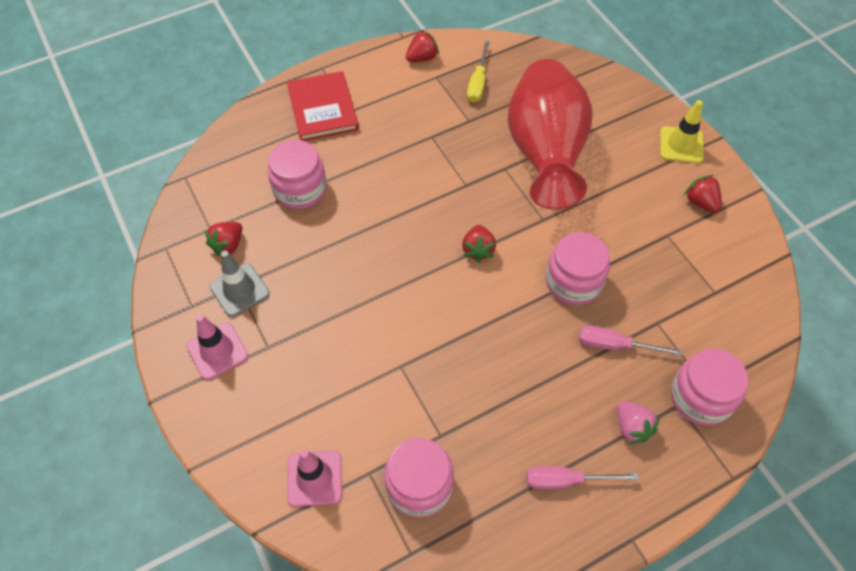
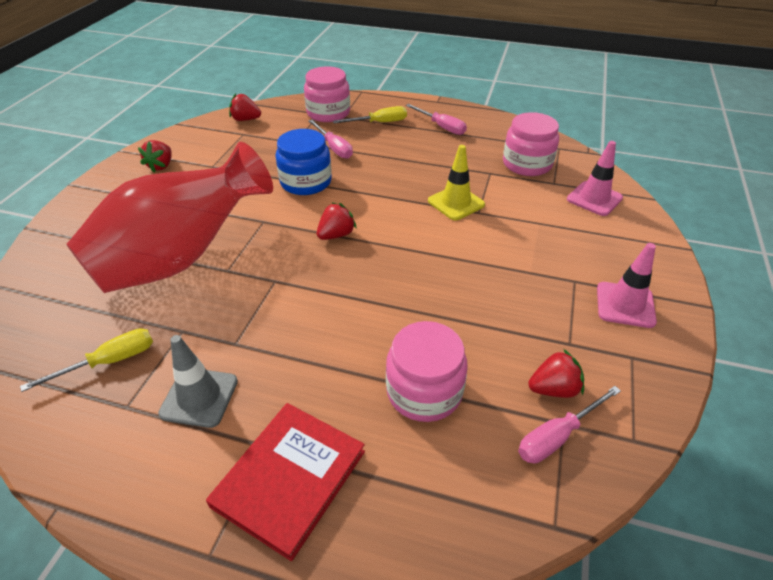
camera: 135 degrees left, 15 degrees down
(209, 219) = (557, 436): none -> pink screwdriver
(239, 290) = (571, 338): grey traffic cone -> grey traffic cone (199, 397)
(422, 58) = (96, 448): red strawberry -> red strawberry (245, 119)
(573, 281) = (306, 182): pink jar -> blue jar
(632, 427) = (379, 123): pink strawberry -> yellow screwdriver
(681, 145) = (98, 197): yellow traffic cone -> yellow traffic cone (456, 203)

